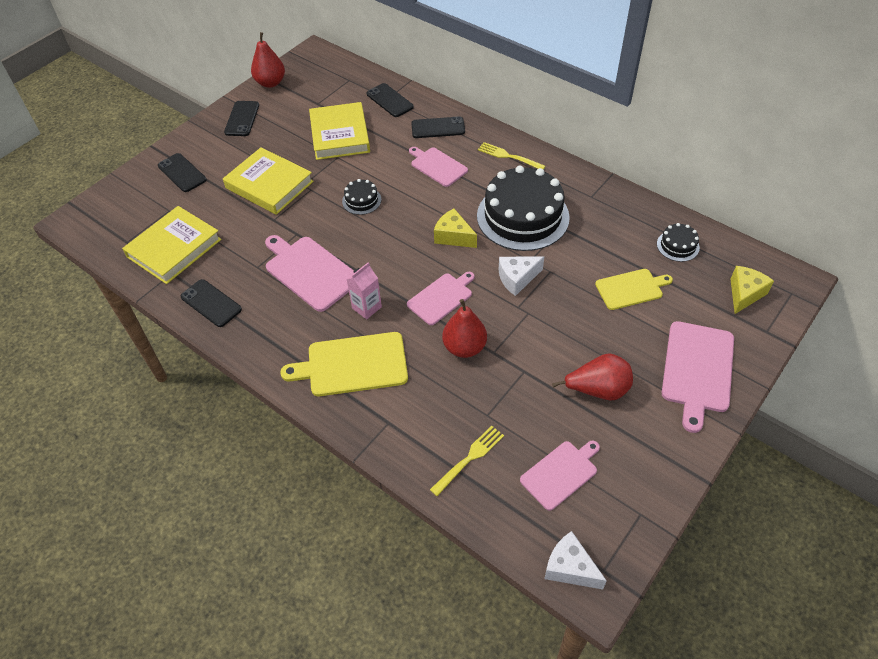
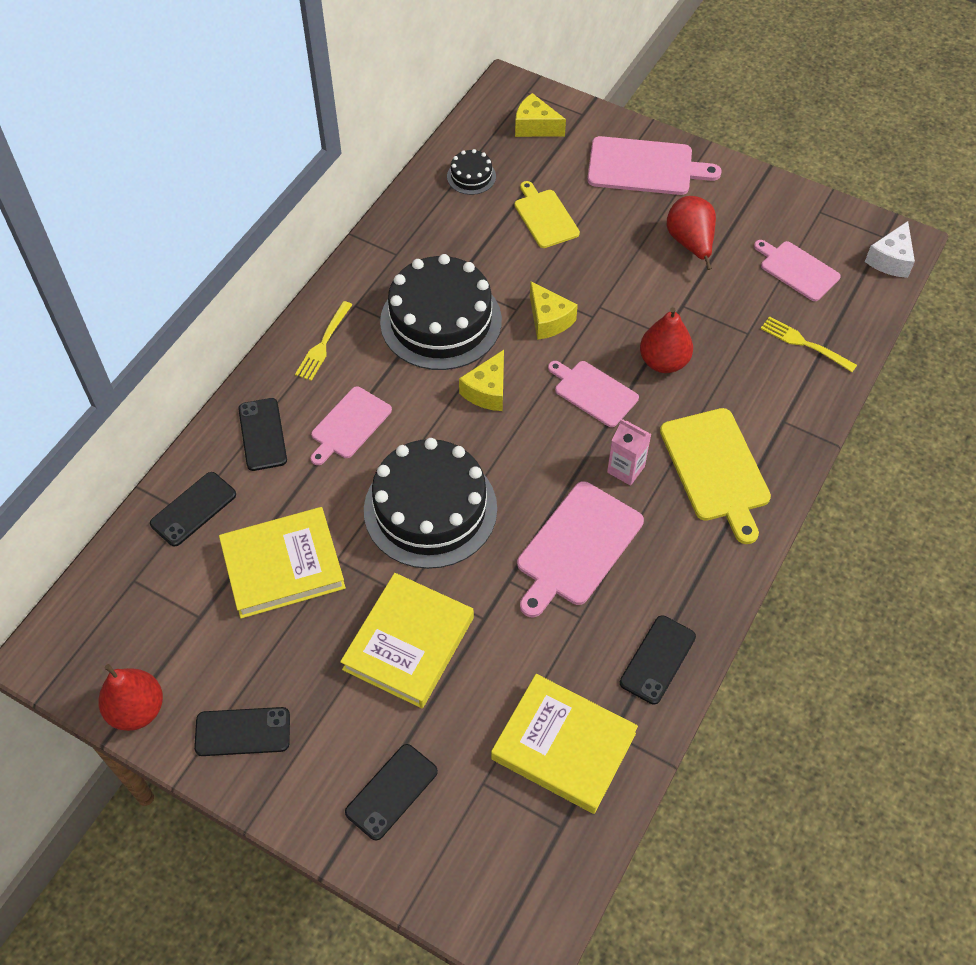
camera: 100 degrees left, 5 degrees up
(361, 200) = (430, 509): black cake -> black cake, size x2.29
(517, 278) = (548, 320): white cheese -> yellow cheese

